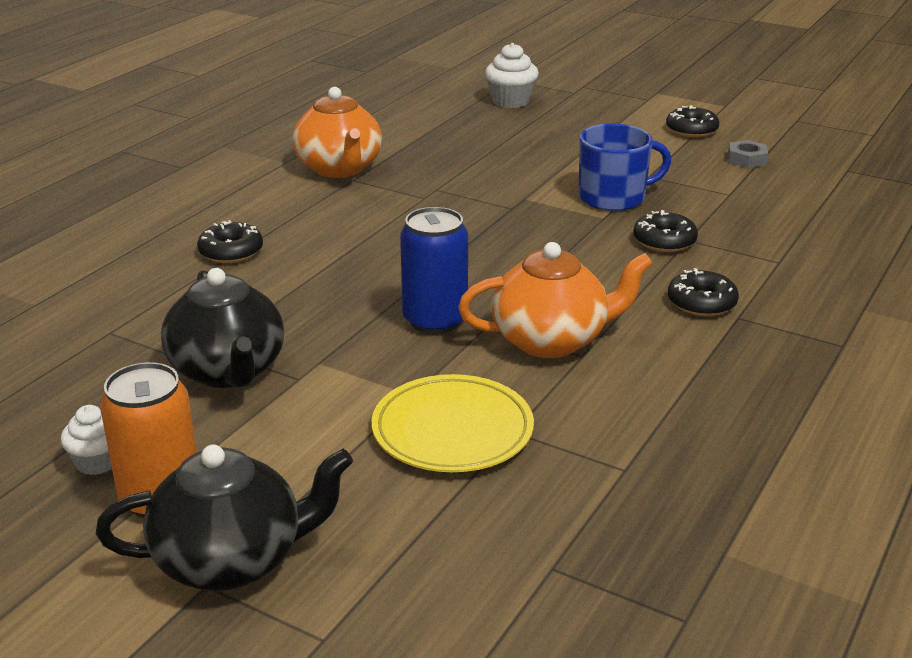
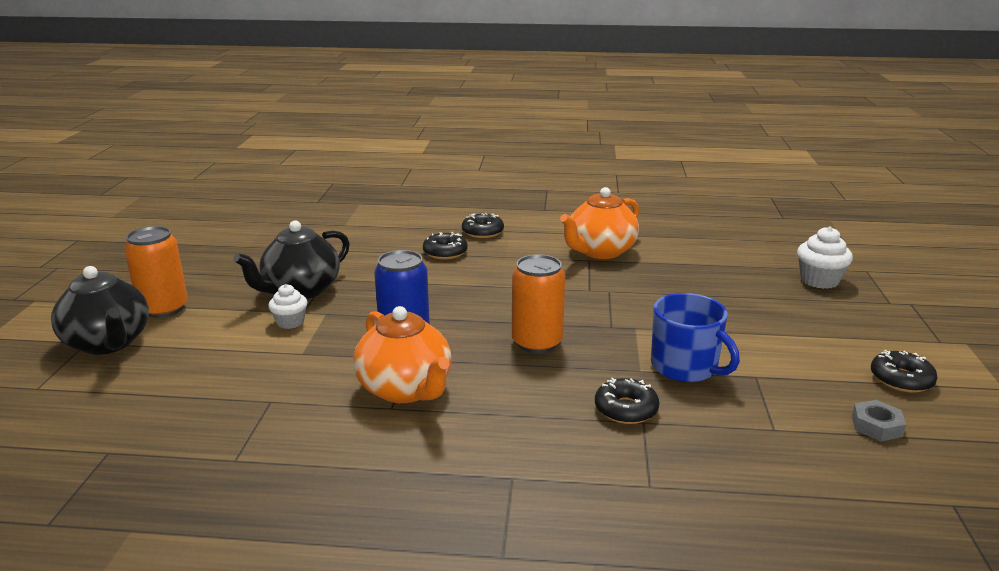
camera: 65 degrees right, 5 degrees down
(97, 462) = (194, 284): white cupcake -> white cupcake (290, 322)
(452, 430) = (262, 378): yellow plate -> none
(513, 251) = (537, 343): none -> orange can
(701, 303) = (522, 451): black donut -> black donut (482, 232)

